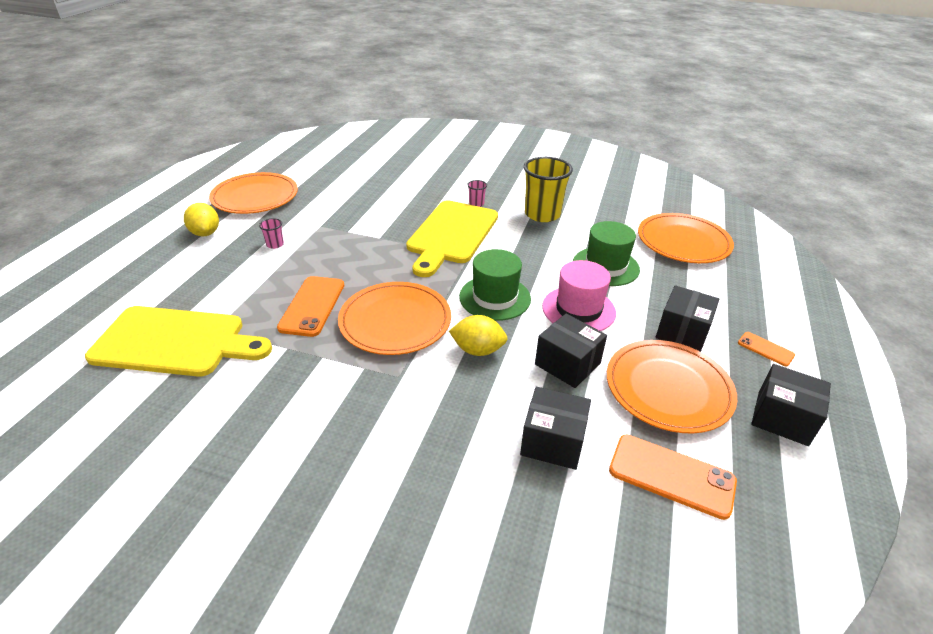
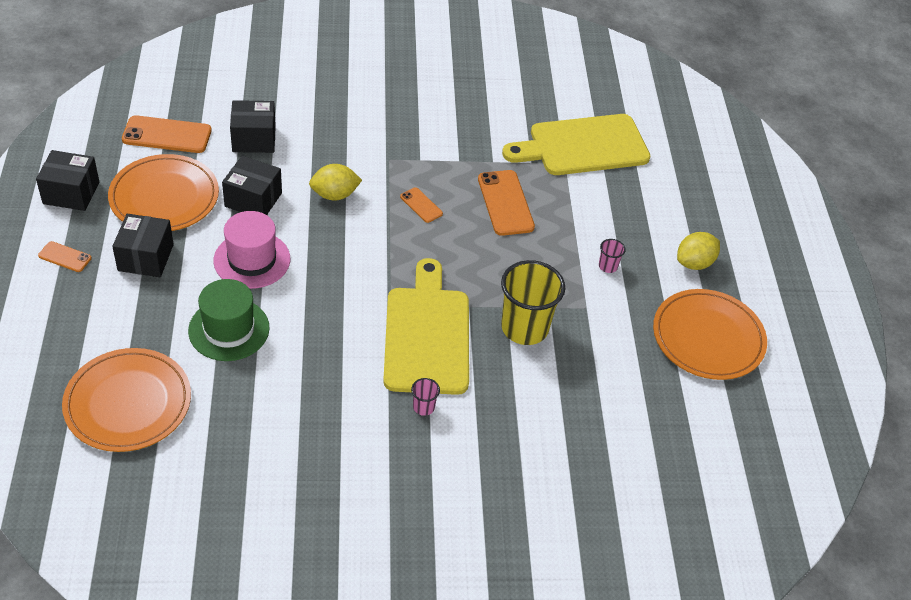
camera: 155 degrees right, 10 degrees up
(205, 233) = (694, 263): yellow lemon -> yellow lemon turned 75 degrees counterclockwise
(395, 321) = (421, 205): orange plate -> orange phone
(495, 297) = (340, 254): green hat -> none
(542, 214) = (326, 409): yellow cup -> yellow cup (524, 328)

